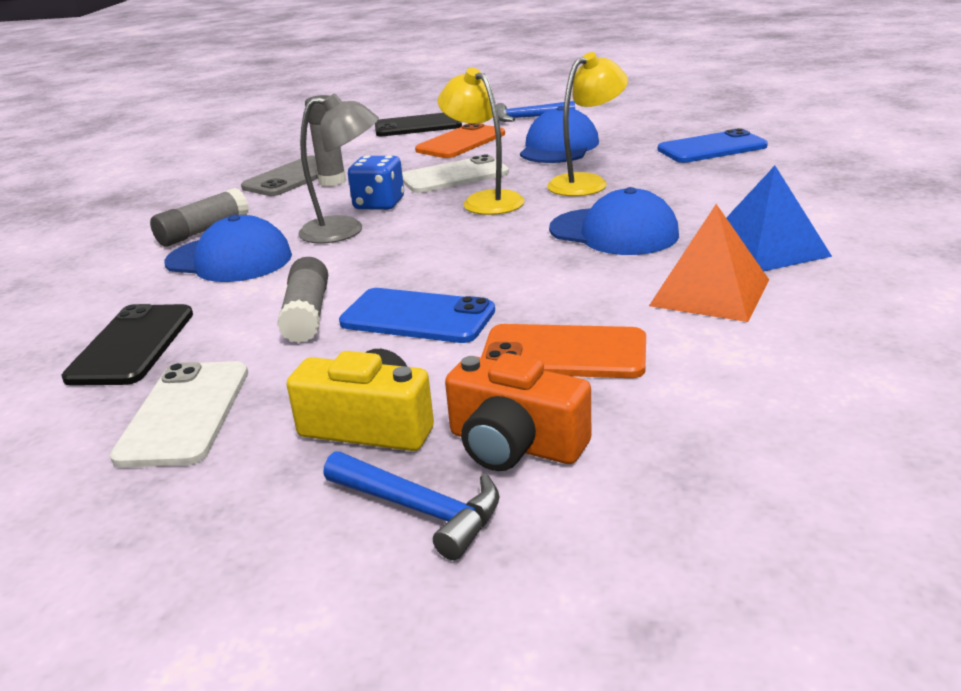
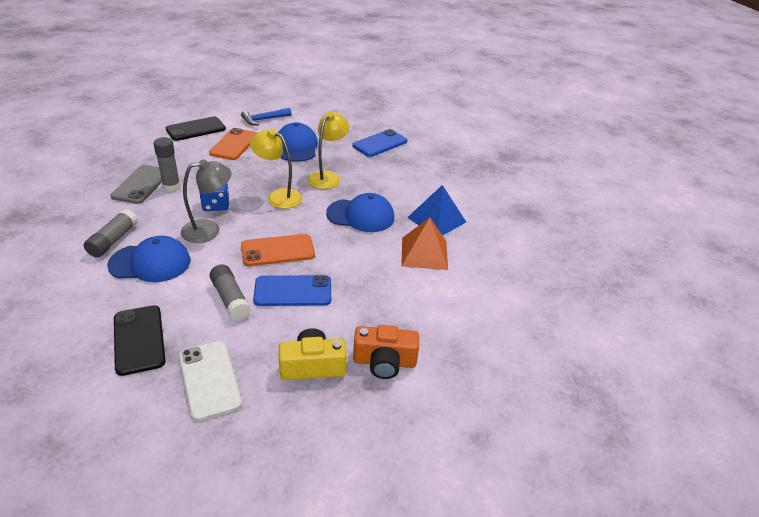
camera: 30 degrees left, 10 degrees up
(421, 510) = (364, 406): blue hammer -> none
(454, 176) = (248, 176): white phone -> none
(564, 353) = (378, 303): orange phone -> orange phone (278, 250)

